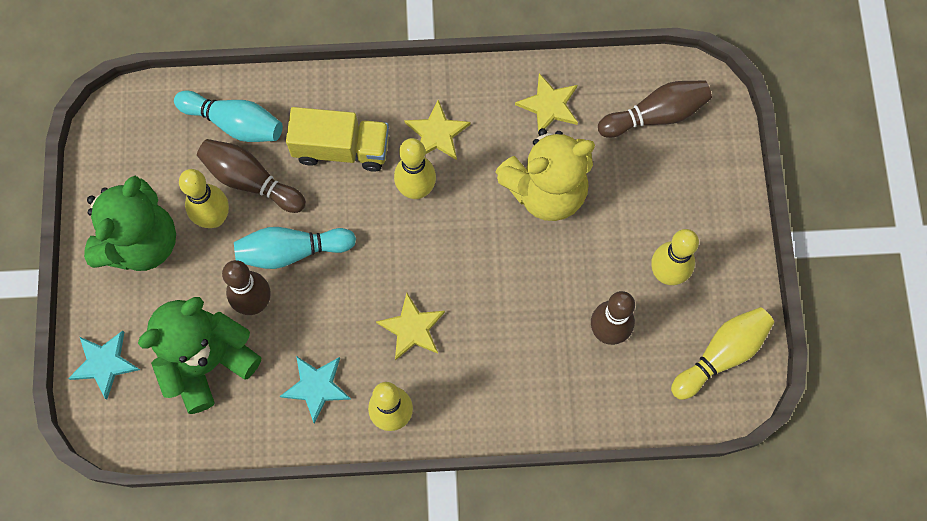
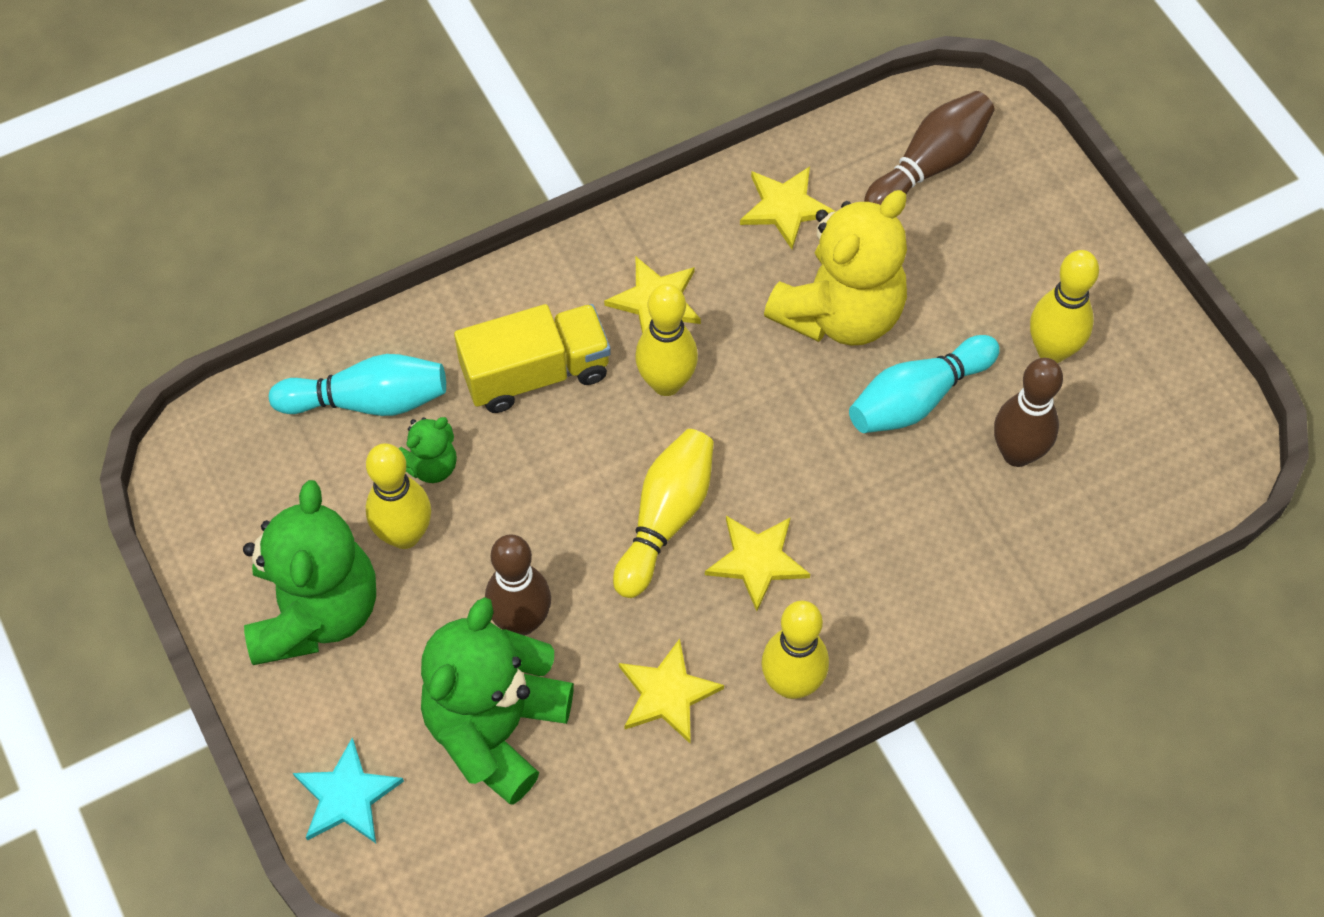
camera: 25 degrees left, 10 degrees down
(250, 181) = (430, 465): brown bowling pin -> green teddy bear
(292, 251) = (537, 532): turquoise bowling pin -> turquoise bowling pin (917, 398)
(316, 387) = (667, 693): turquoise star -> yellow star
(721, 355) = (1177, 420): yellow bowling pin -> yellow bowling pin (665, 518)

